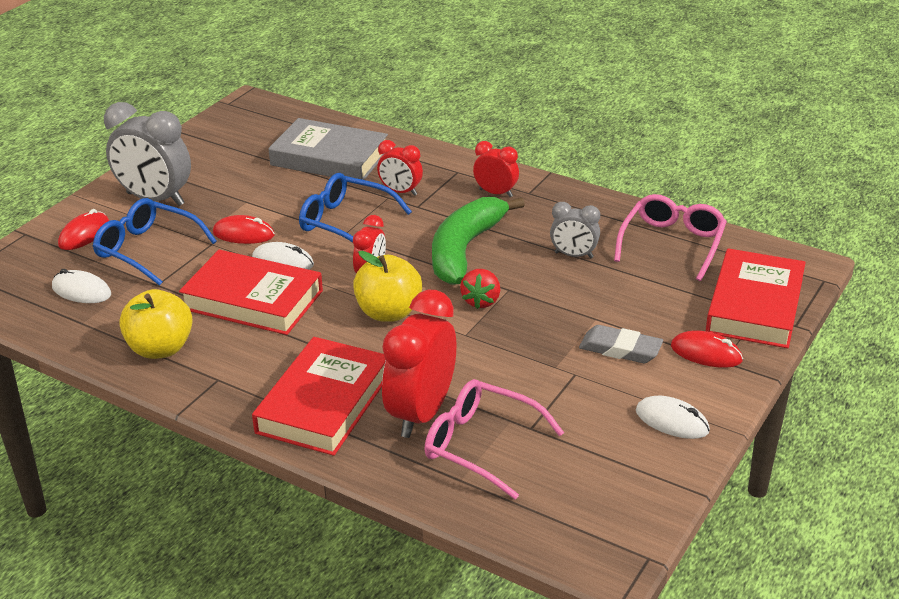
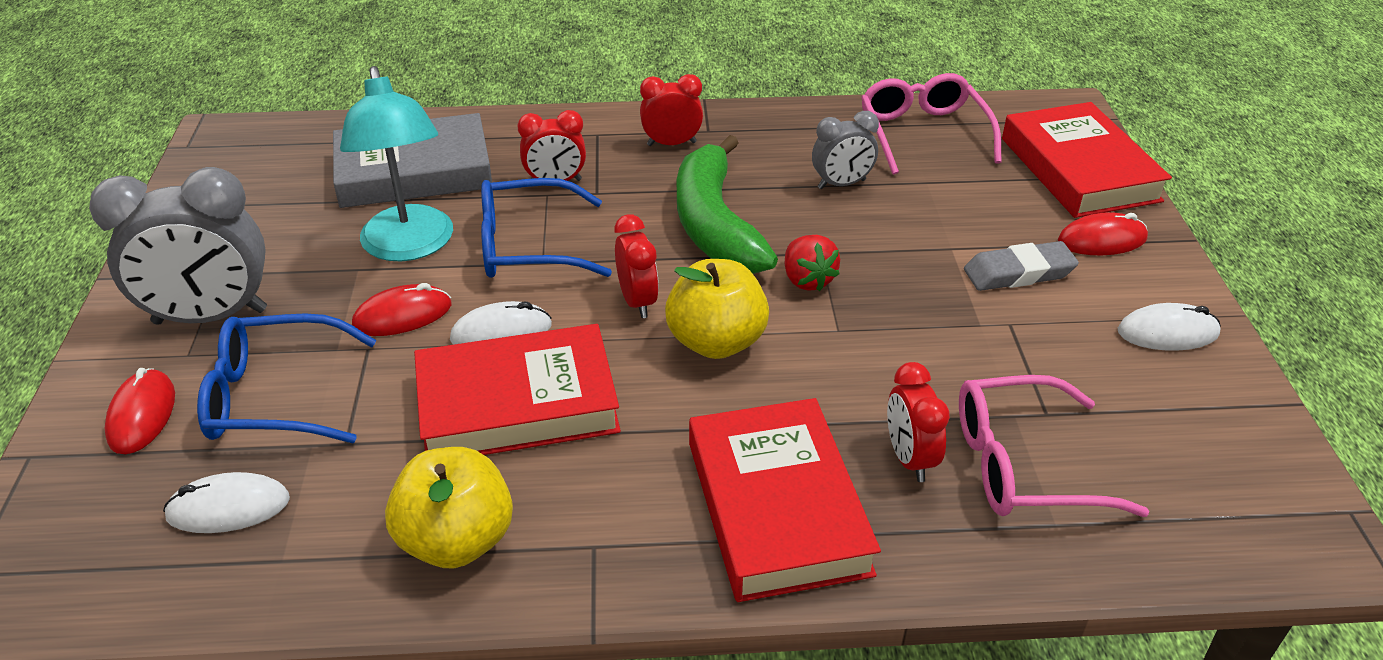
camera: 35 degrees left, 5 degrees up
(284, 199) = (410, 246): none -> turquoise lamp
(421, 413) = (909, 459): red clock -> red clock, size x0.54

